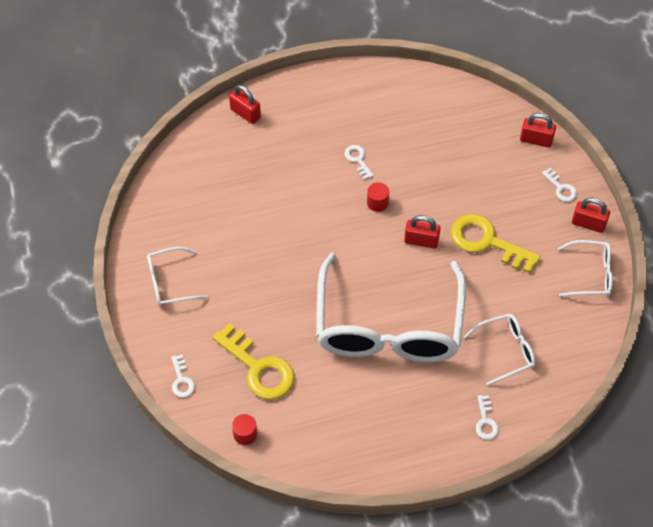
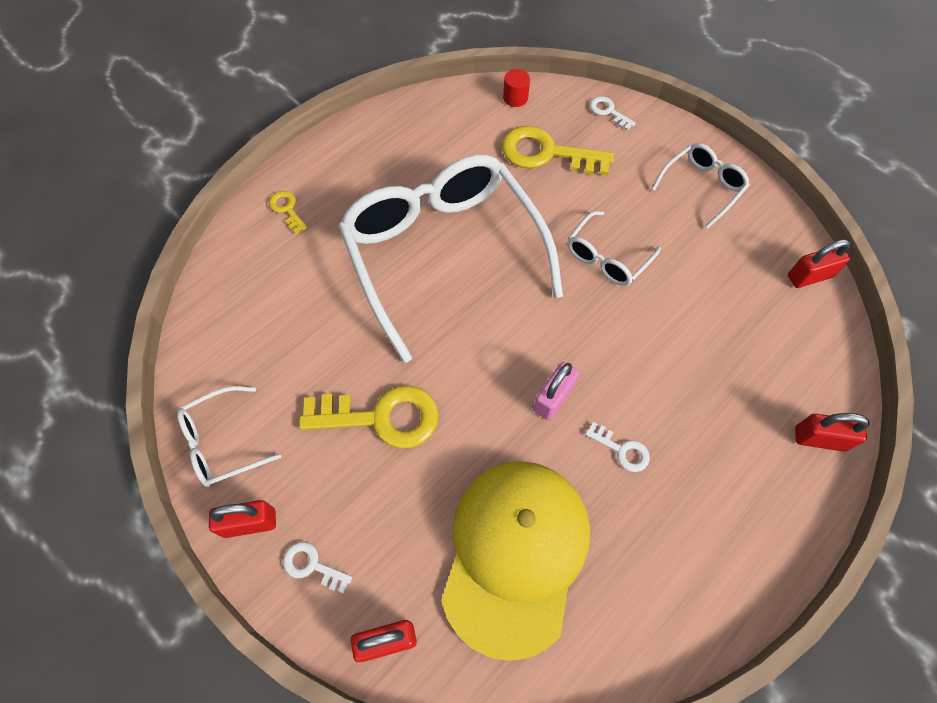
camera: 150 degrees right, 5 degrees up
(377, 203) = (553, 398): red cylinder -> pink padlock
(421, 241) = (466, 374): red padlock -> red padlock (809, 276)
(449, 143) = (515, 554): none -> yellow cap
(486, 421) = (287, 209): white key -> yellow key
(505, 351) = (296, 290): white glasses -> white glasses (607, 257)

